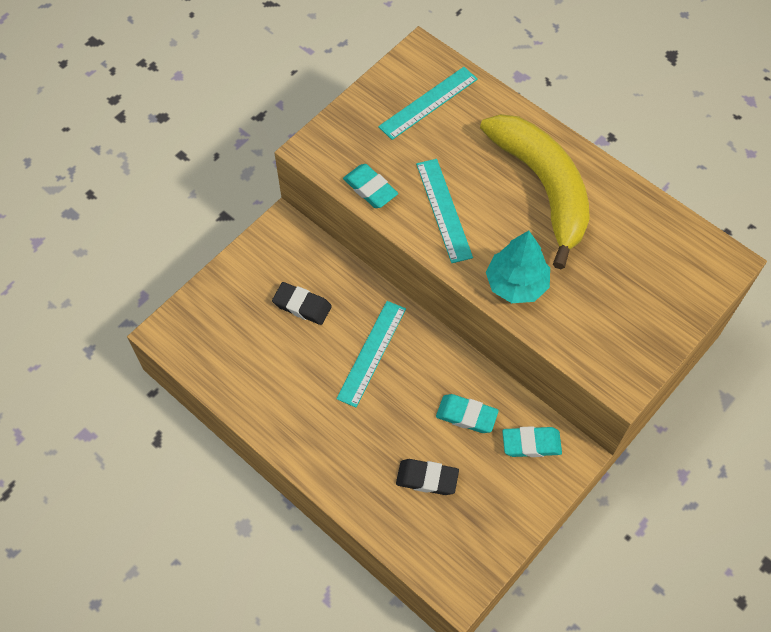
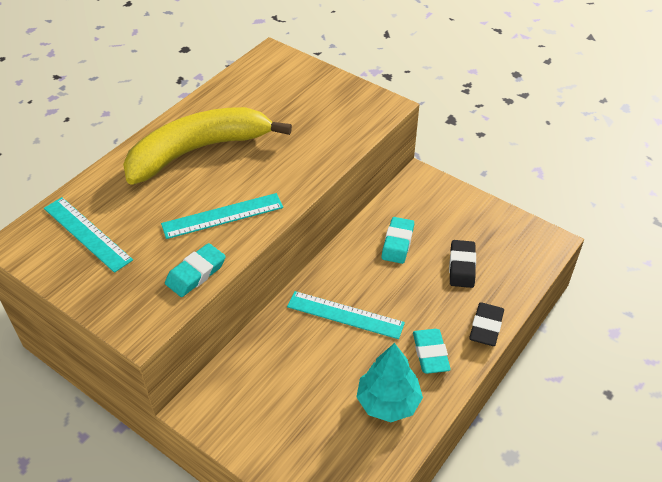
camera: 95 degrees left, 15 degrees down
(302, 305) = (297, 379): black eraser -> black eraser (486, 327)
(516, 284) = (301, 165): turquoise tree -> turquoise tree (388, 402)
(531, 444) = (415, 202): turquoise eraser -> turquoise eraser (430, 353)

